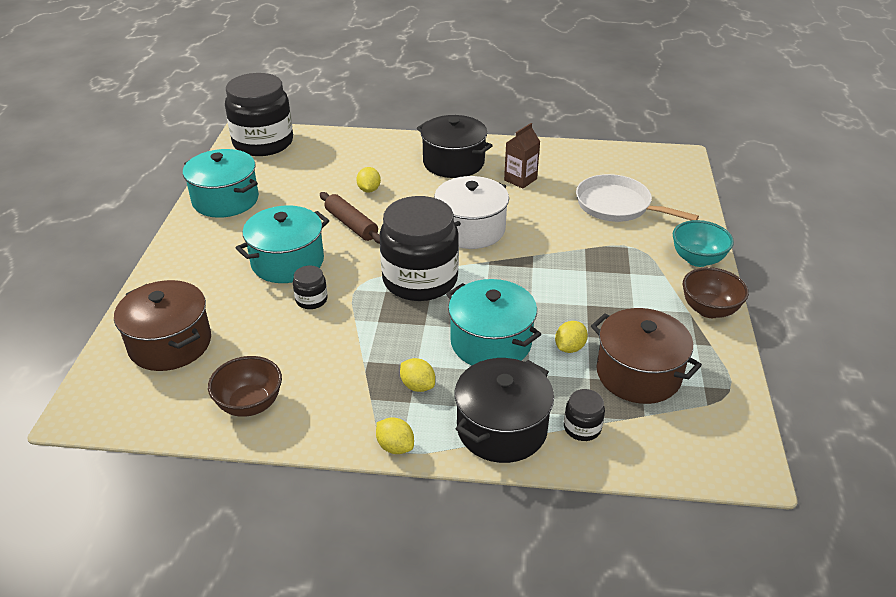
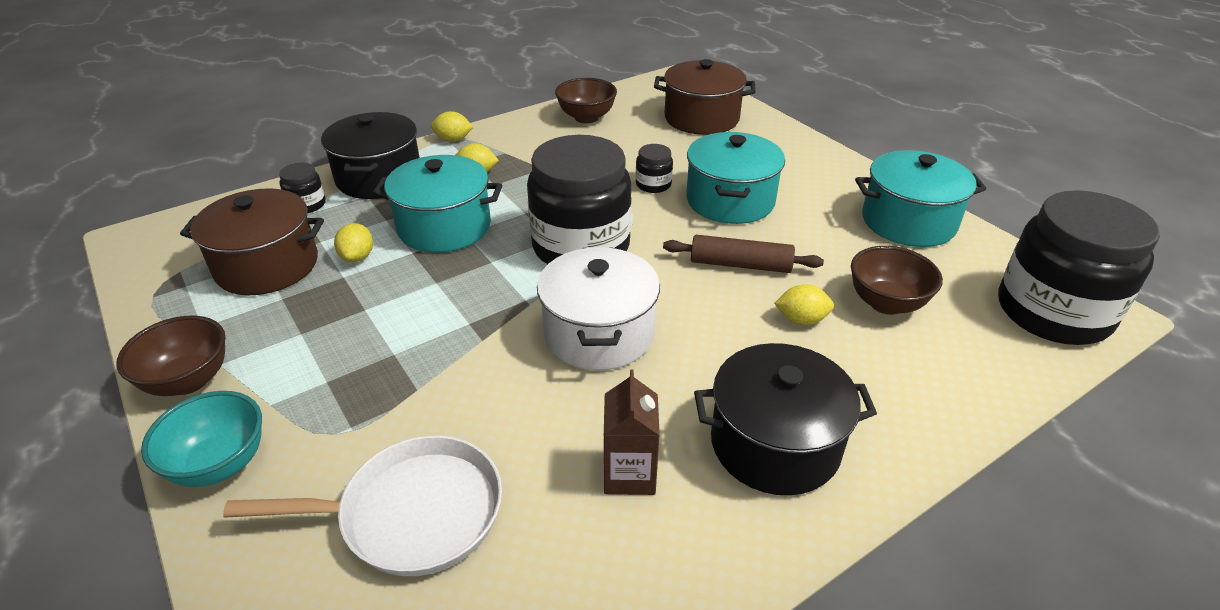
camera: 140 degrees right, 0 degrees up
(320, 177) = (886, 303): none -> brown bowl
(369, 190) = (801, 319): yellow lemon -> yellow lemon turned 45 degrees counterclockwise

